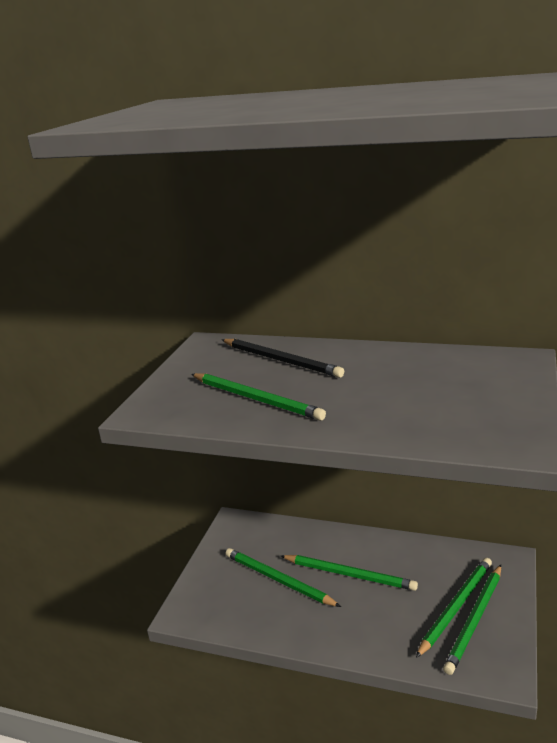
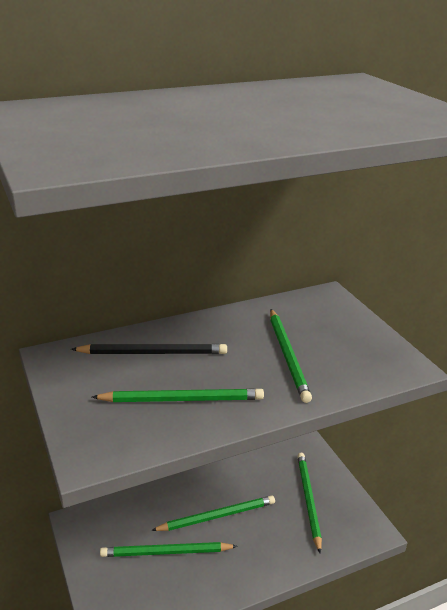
camera: 45 degrees left, 5 degrees up
(475, 620) = (327, 503): green pencil -> green pencil (288, 356)

